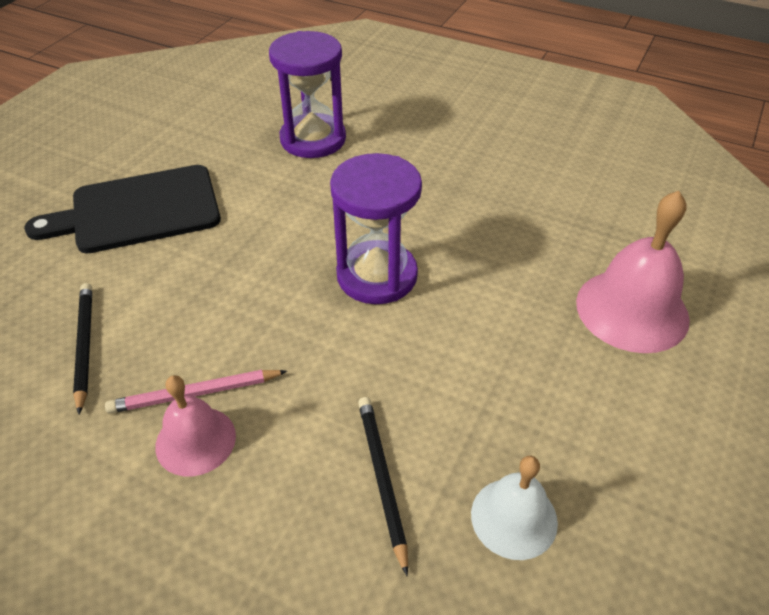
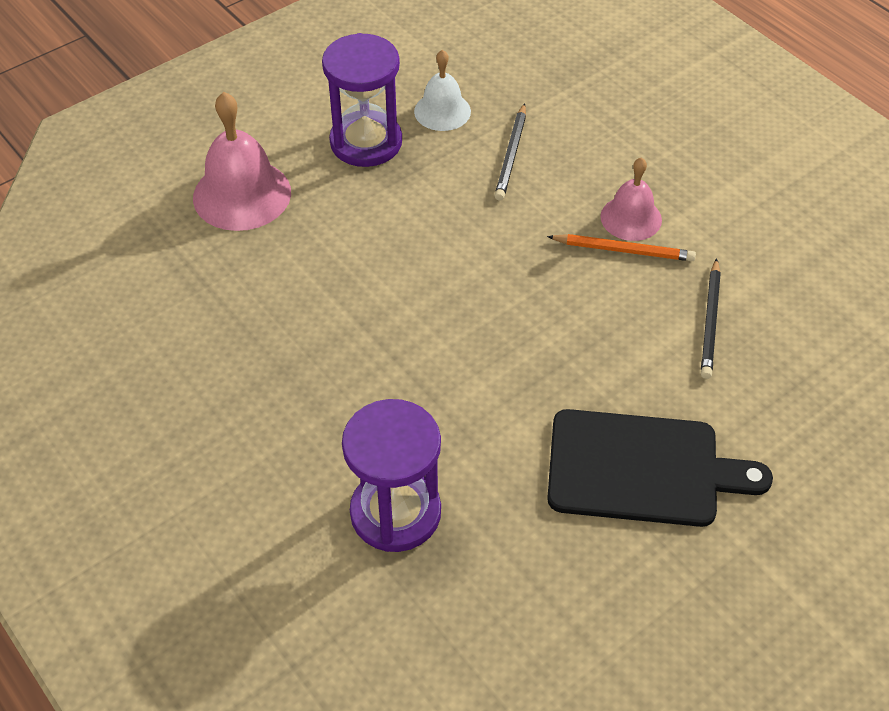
camera: 155 degrees left, 5 degrees up
(195, 393) = (623, 250): pink pencil -> orange pencil
(377, 275) = (428, 298): purple hourglass -> purple hourglass (366, 142)

